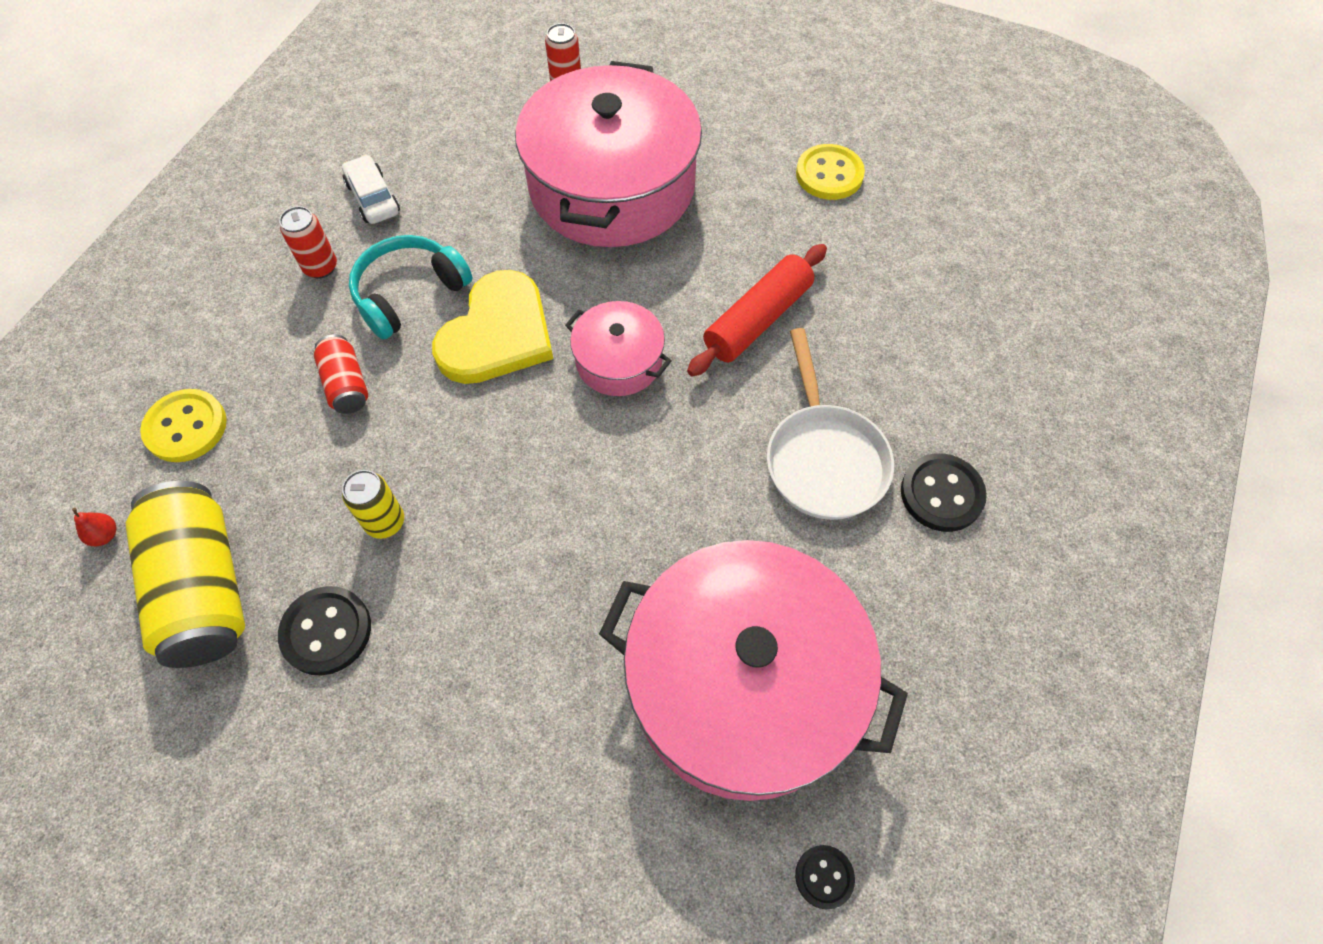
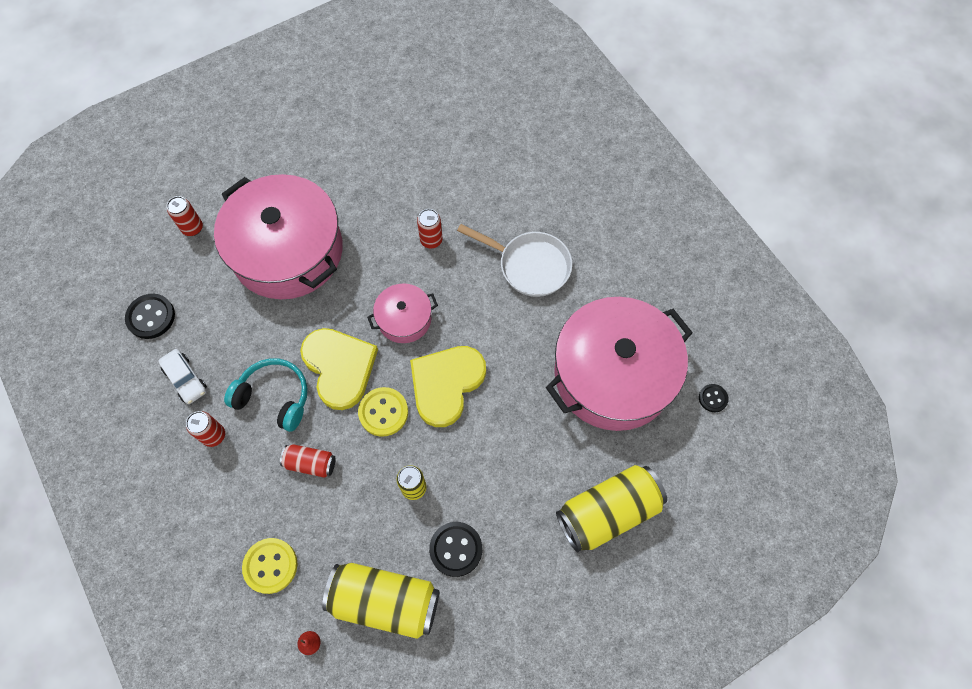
camera: 55 degrees left, 5 degrees up
(373, 198) = (185, 379): white car -> white car turned 135 degrees counterclockwise
(409, 293) = (274, 397): turquoise headphones -> turquoise headphones turned 120 degrees clockwise
(510, 819) = (608, 512): none -> yellow can
(562, 467) = (446, 384): none -> yellow heart
(757, 319) = (431, 240): red rolling pin -> red can
(829, 174) = (370, 146): yellow button -> yellow button (383, 412)
(941, 494) = (582, 231): black button -> black button (151, 317)

